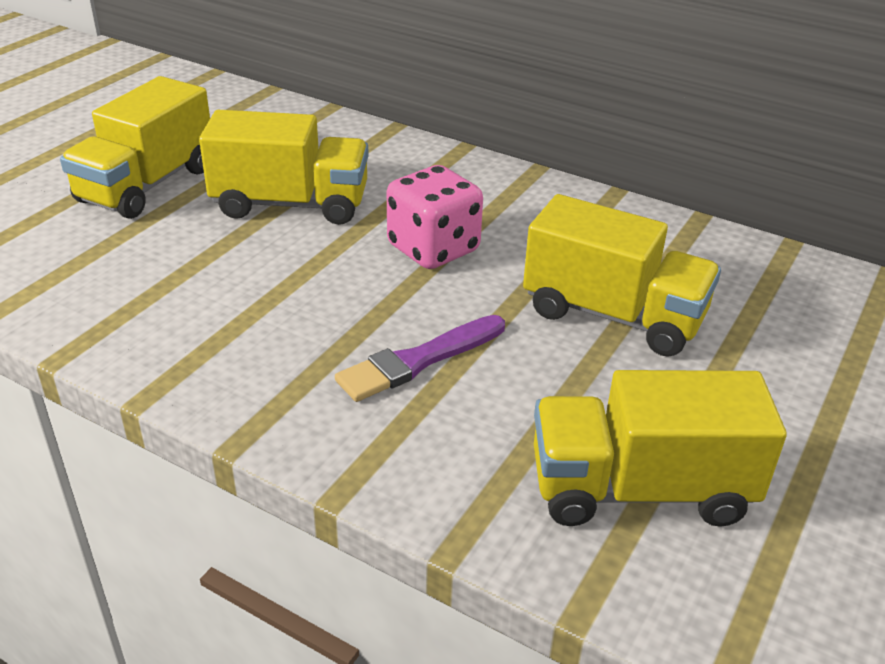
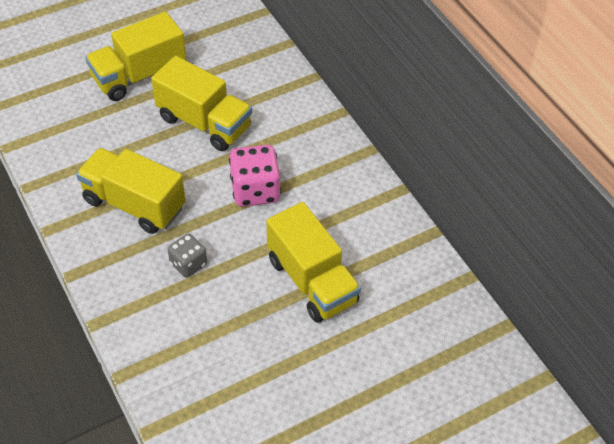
camera: 30 degrees right, 15 degrees up
(418, 361) = (188, 264): purple brush -> grey dice
(639, 489) = (229, 387): yellow truck -> yellow truck (134, 204)

